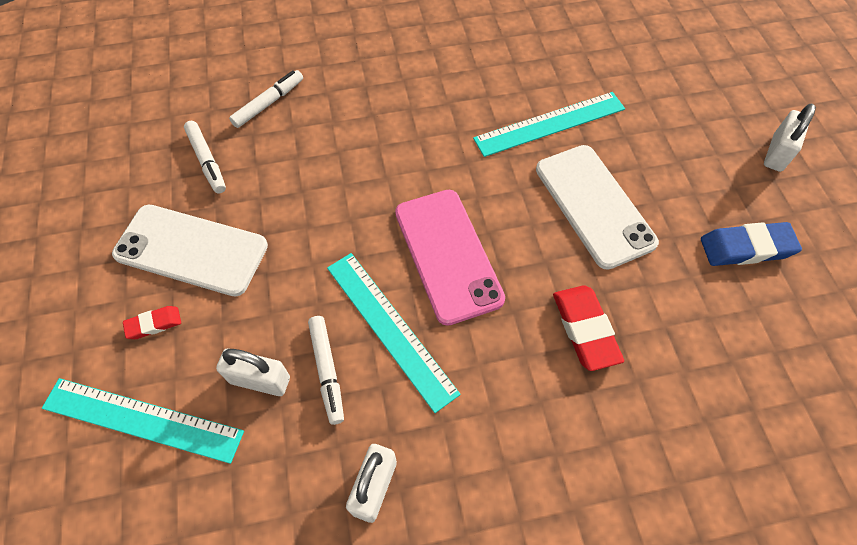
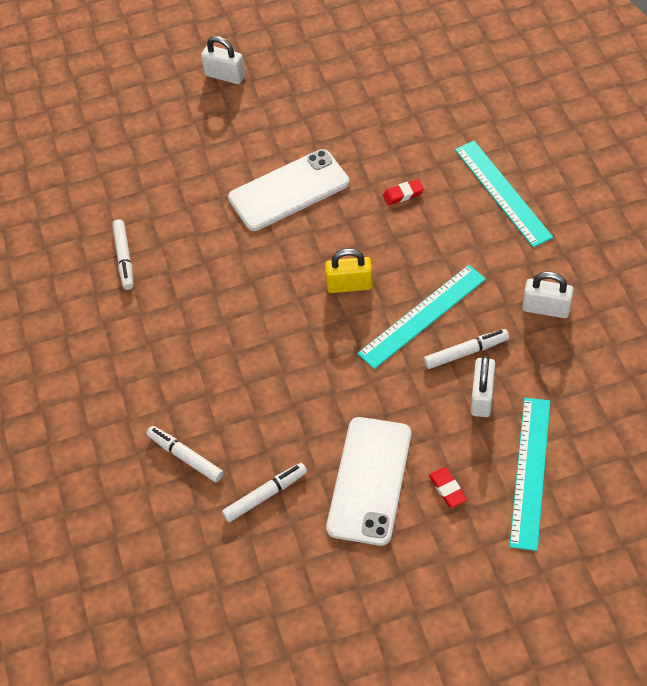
camera: 90 degrees left, 5 degrees down
(447, 255) = (349, 285): pink phone -> yellow padlock
(508, 63) = (124, 258): none -> white marker
(550, 124) = (201, 223): turquoise ruler -> turquoise ruler (502, 192)
(585, 329) = (403, 194): red eraser -> red eraser, size x0.56
(746, 248) = (319, 100): blue eraser -> none

